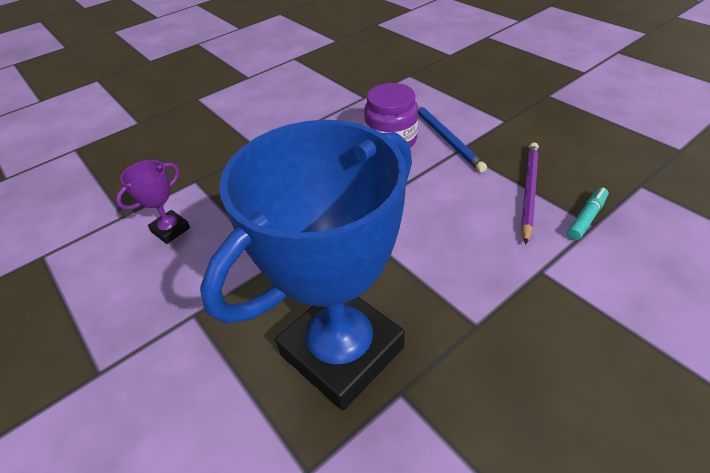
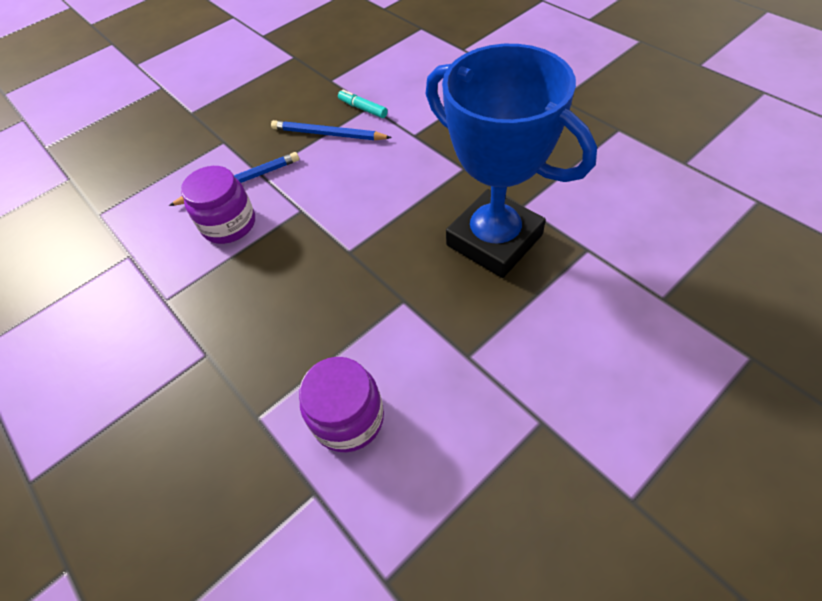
camera: 90 degrees left, 10 degrees up
(170, 230) = (348, 418): purple trophy -> purple jar
(528, 191) = (328, 134): purple pencil -> blue pencil

